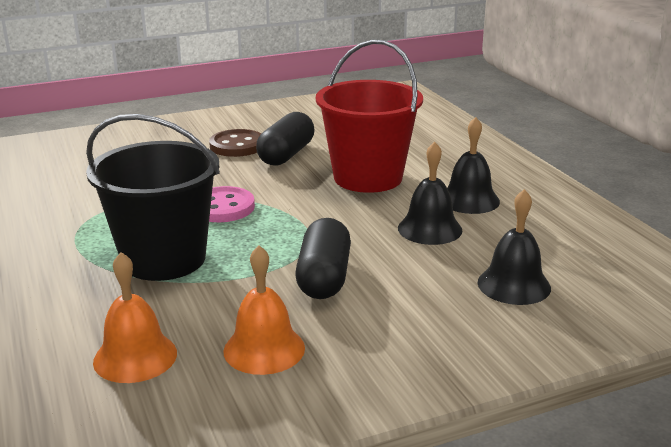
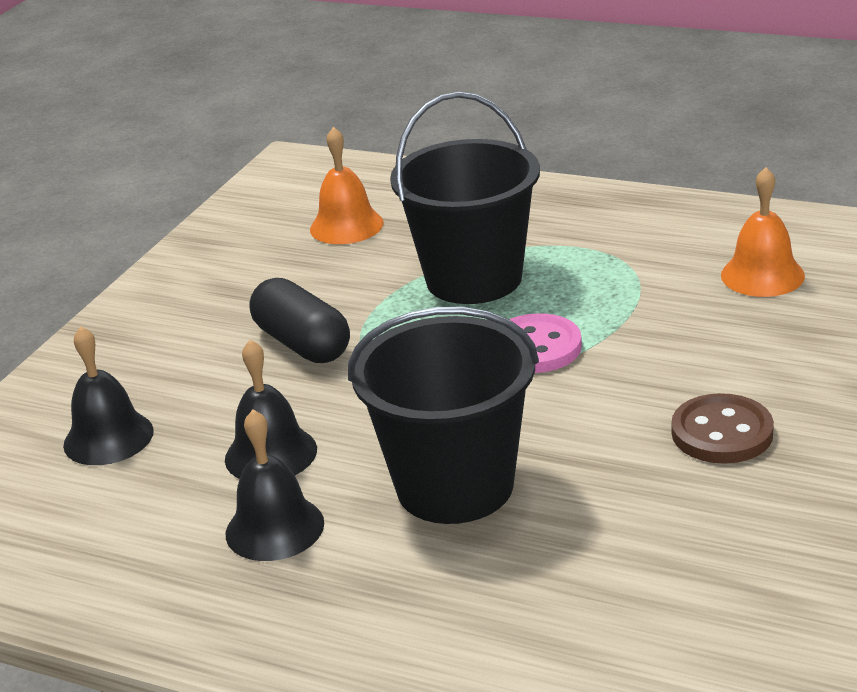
camera: 140 degrees right, 5 degrees up
(264, 349) = (263, 275): orange bell -> orange bell (762, 275)
(286, 155) = (627, 458): black capsule -> none
(368, 177) = (455, 486): red bucket -> black bucket

